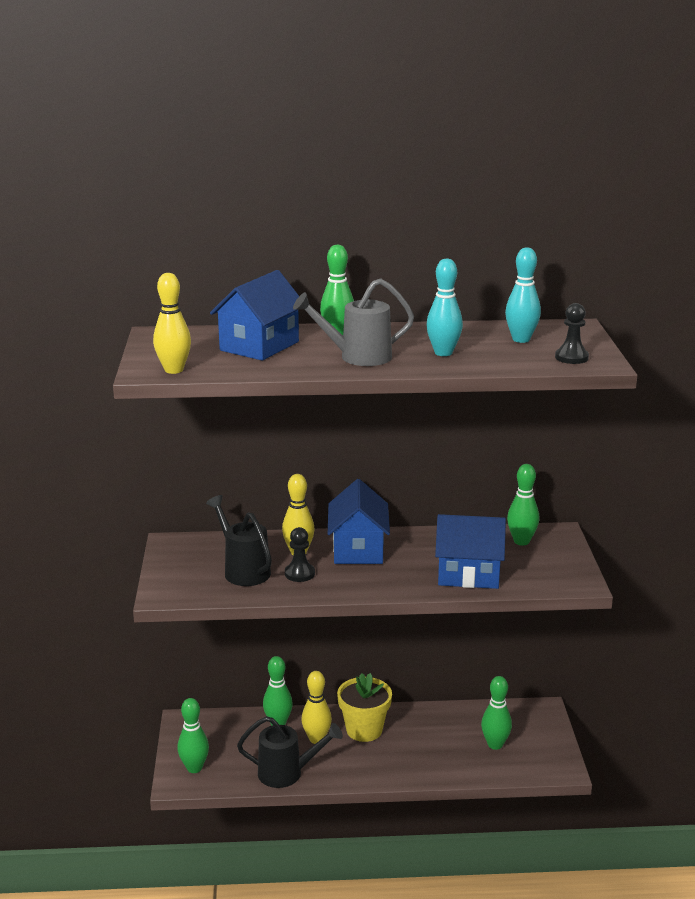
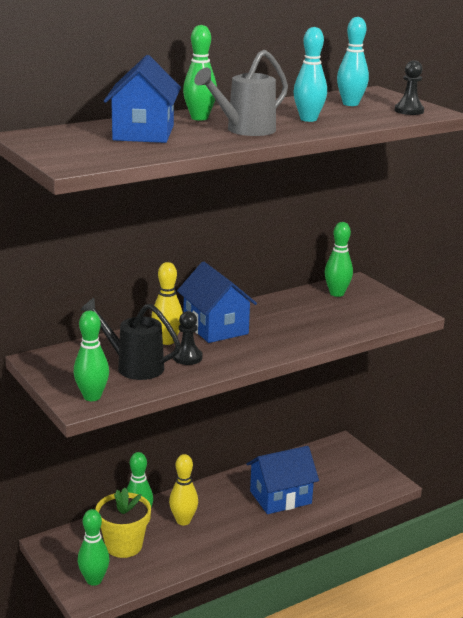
camera: 30 degrees left, 0 degrees up
(174, 370) = (96, 160): yellow bowling pin -> none
(287, 773) = (181, 557): black watering can -> none
(364, 730) = (217, 501): yellow flower pot -> yellow flower pot (124, 546)
(468, 574) = (324, 326): blue house -> blue house (280, 497)
(495, 744) = (329, 480): green bowling pin -> green bowling pin (92, 397)

